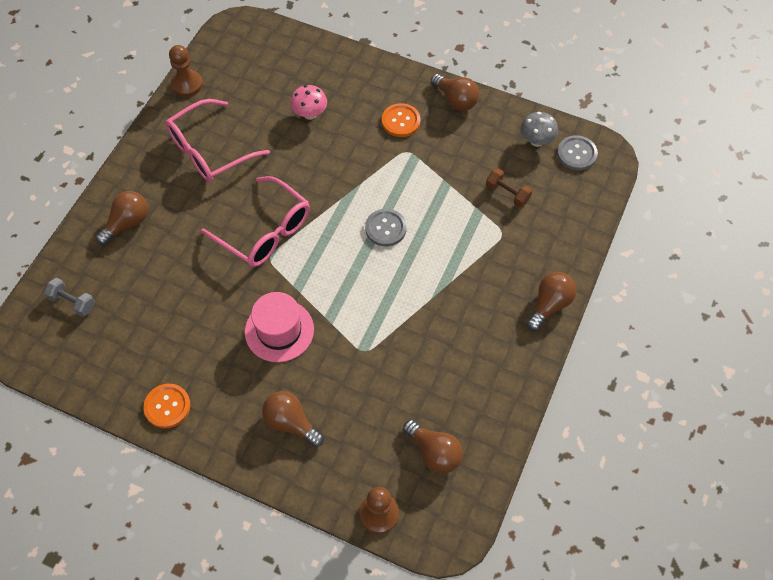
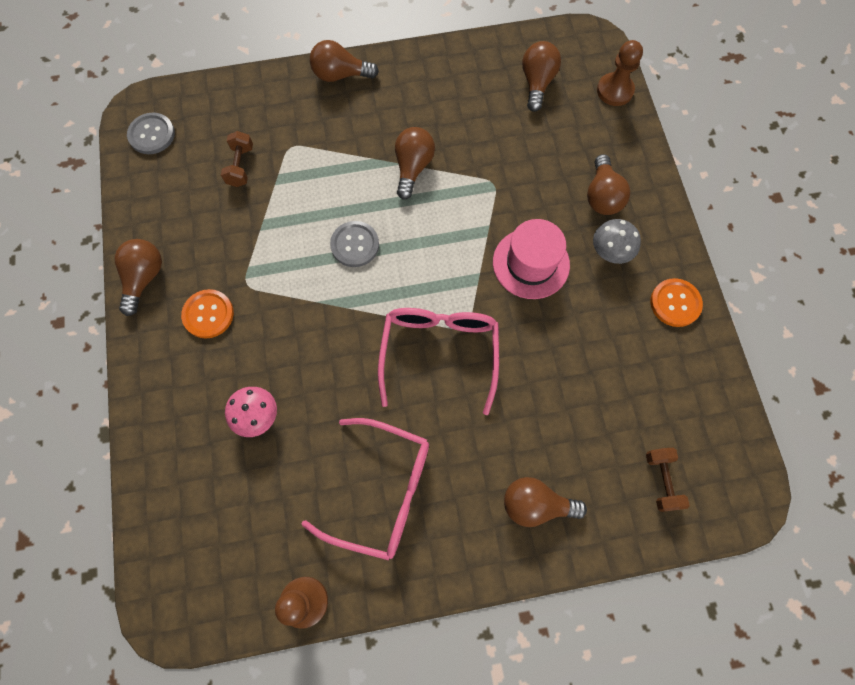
camera: 125 degrees left, 10 degrees up
(72, 302) = (661, 480): grey dumbbell -> brown dumbbell
(421, 303) = (413, 167): none -> brown light bulb
(536, 141) = (156, 175): grey mushroom -> grey mushroom (609, 252)

